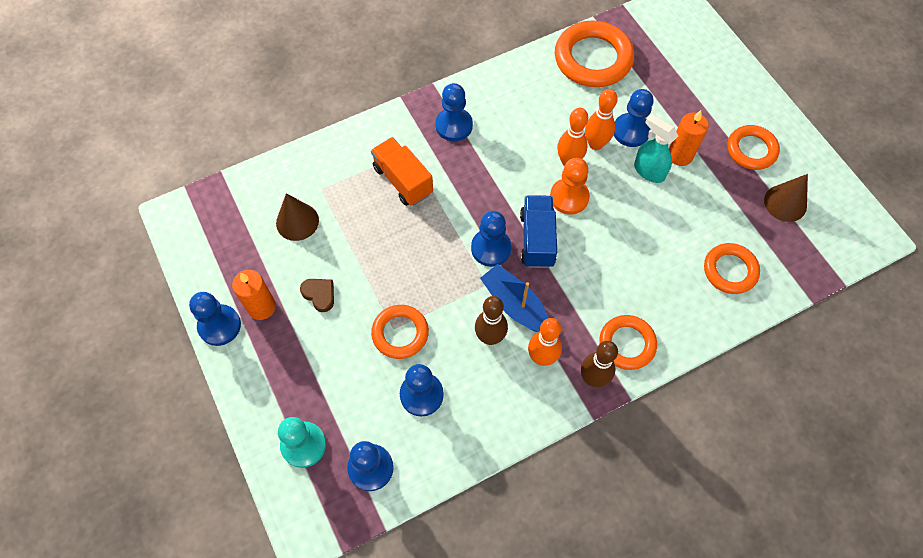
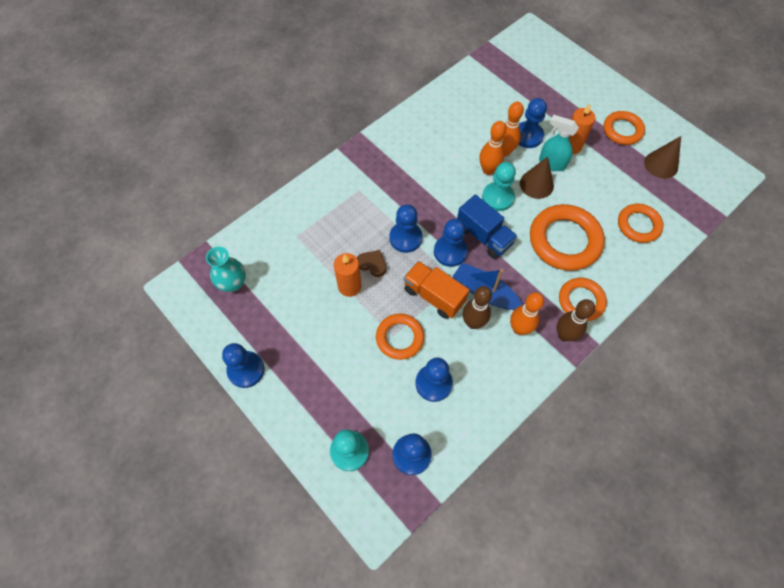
camera: 15 degrees left, 0 degrees up
(235, 225) = (233, 283): none -> turquoise vase
(261, 307) = (277, 345): orange candle -> orange candle (349, 286)
(297, 221) = (285, 267): brown cone -> brown cone (536, 184)
(319, 295) = (323, 323): brown heart -> brown heart (372, 264)
(403, 180) = (361, 214): orange truck -> orange truck (434, 296)
(454, 125) = (388, 162): blue pawn -> blue pawn (405, 238)
(537, 239) = (484, 236): blue truck -> blue truck turned 150 degrees clockwise
(569, 197) = (498, 197): orange pawn -> turquoise pawn
(593, 59) = (480, 87): orange ring -> orange ring (564, 240)

